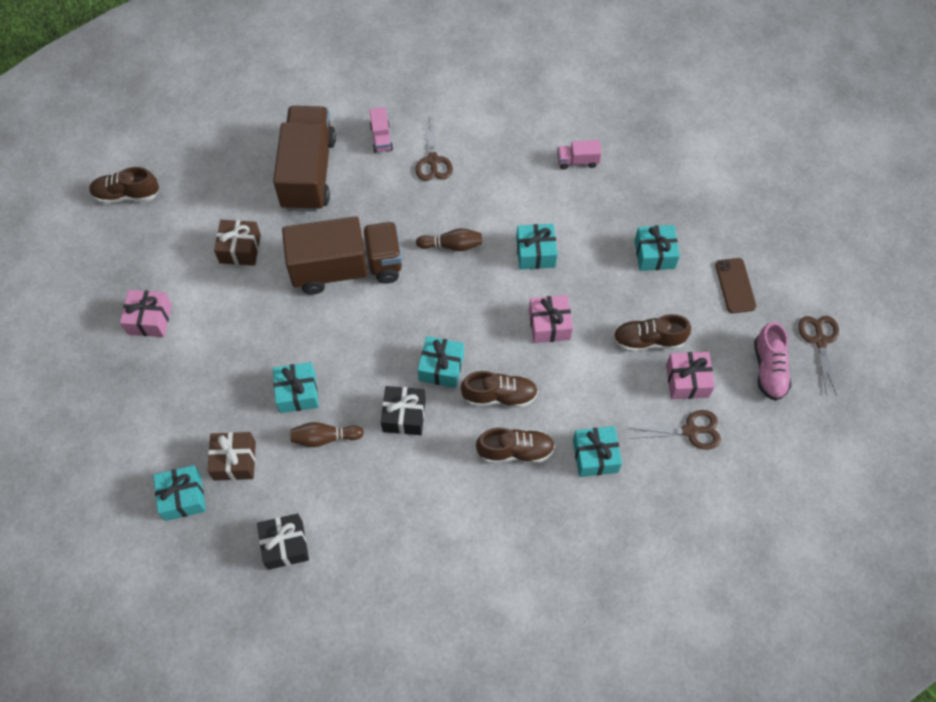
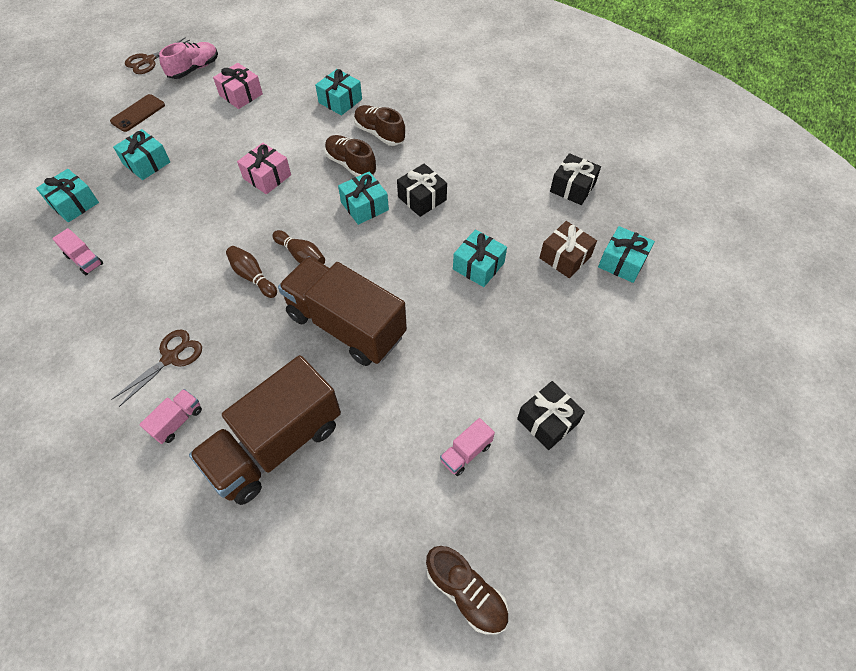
camera: 135 degrees left, 5 degrees down
(150, 319) = (547, 421): pink gift -> black gift
(188, 259) = (466, 452): none -> pink truck
(240, 249) = (411, 421): brown gift -> none
(324, 438) = (488, 224): brown bowling pin -> brown bowling pin (301, 255)
(535, 253) = (209, 224): turquoise gift -> turquoise gift (74, 204)
(648, 340) = (228, 126): brown shoe -> none
(690, 431) = (276, 75): brown scissors -> none

